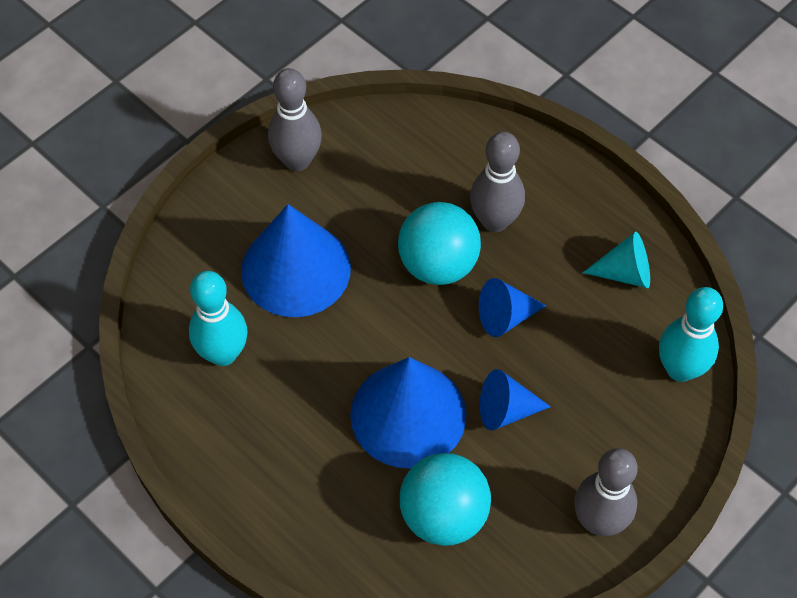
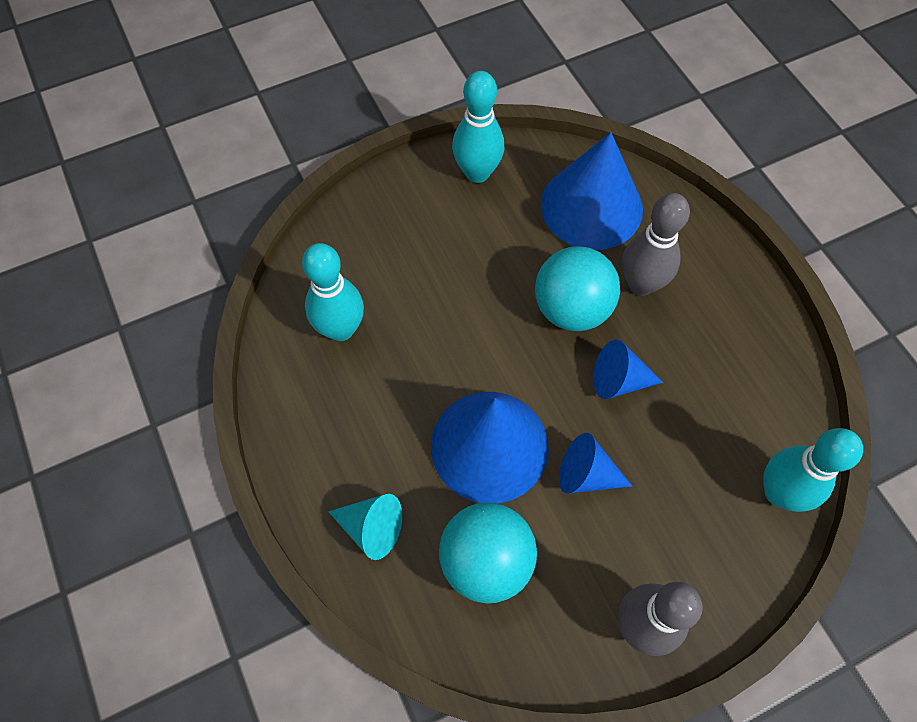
camera: 20 degrees right, 5 degrees up
(296, 269) = (437, 271): blue cone -> blue cone (591, 206)
(297, 160) = (477, 173): grey bowling pin -> turquoise bowling pin
(625, 273) = (753, 375): turquoise cone -> turquoise cone (372, 528)

